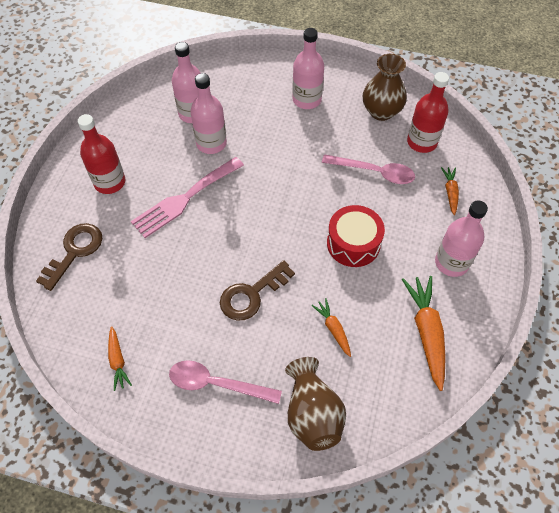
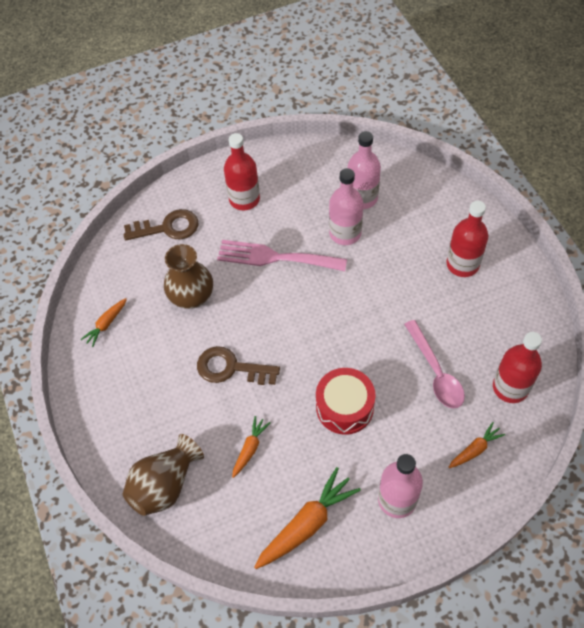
camera: 55 degrees right, 0 degrees up
(217, 384) = (138, 401): pink spoon -> none
(307, 100) = (462, 264): pink bottle -> red bottle
(381, 111) = (512, 330): brown vase -> brown vase (192, 297)

